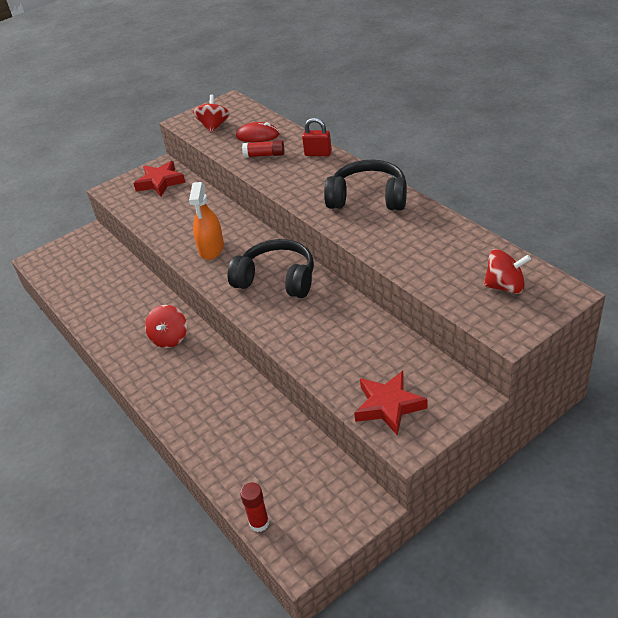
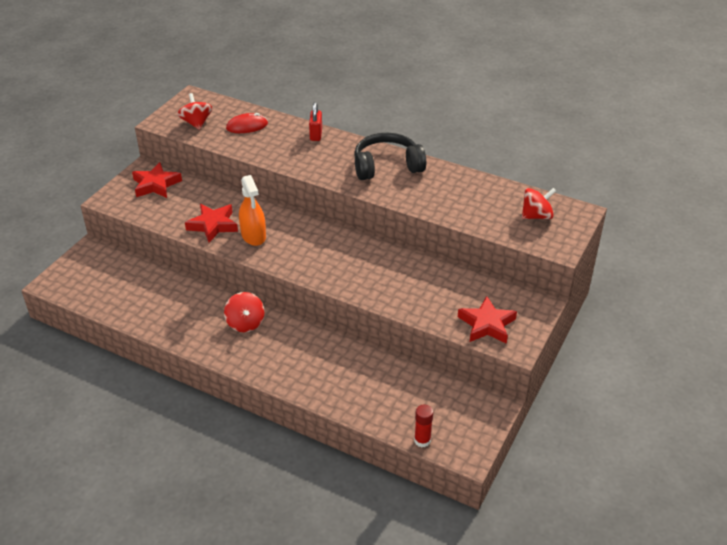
camera: 30 degrees left, 0 degrees up
(182, 231) = (213, 225): none -> red star
(264, 155) = (267, 143): red glue stick -> none
(277, 279) = (332, 250): black headphones -> none
(318, 153) = (316, 135): red padlock -> red padlock turned 75 degrees counterclockwise

